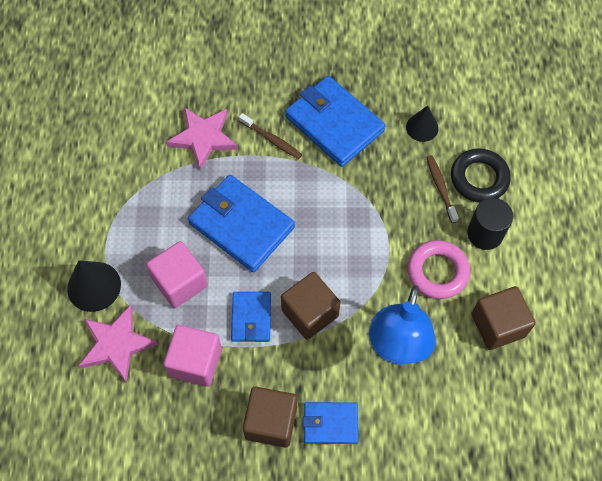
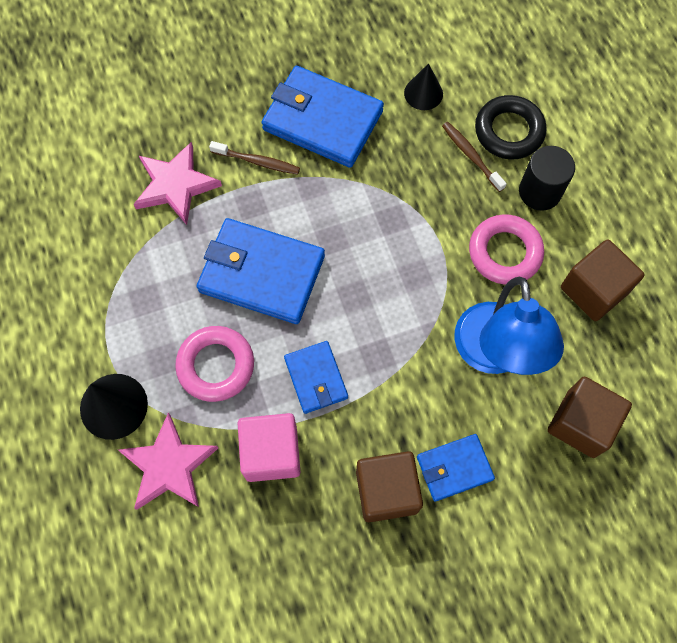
camera: 20 degrees left, 5 degrees up
(180, 282) = (216, 366): pink cube -> pink ring
(310, 313) = (381, 349): brown cube -> brown cube (581, 423)

